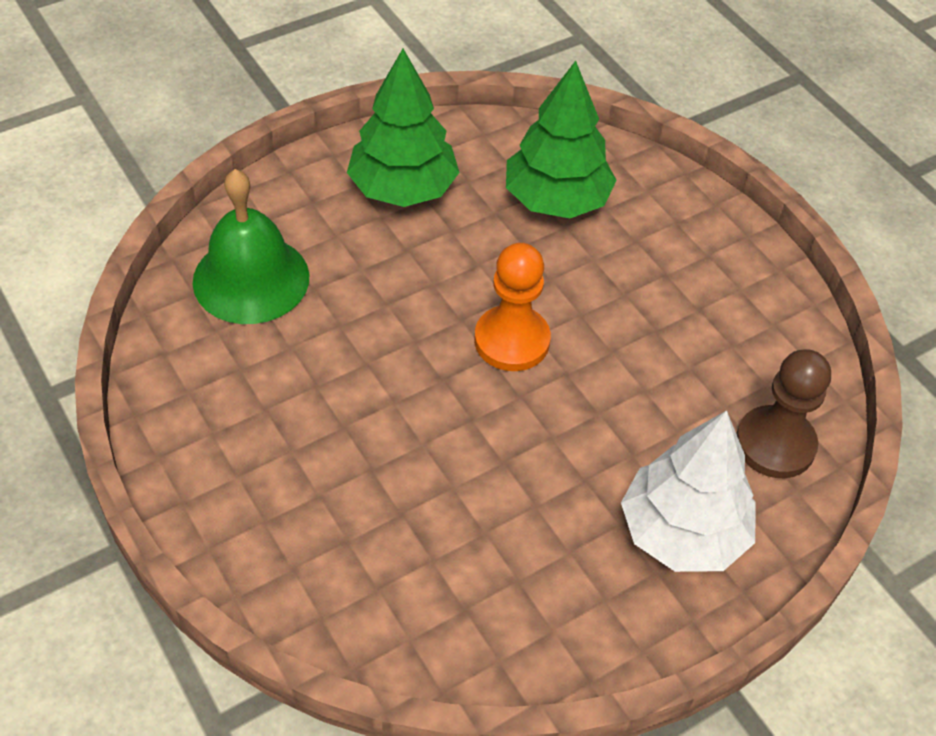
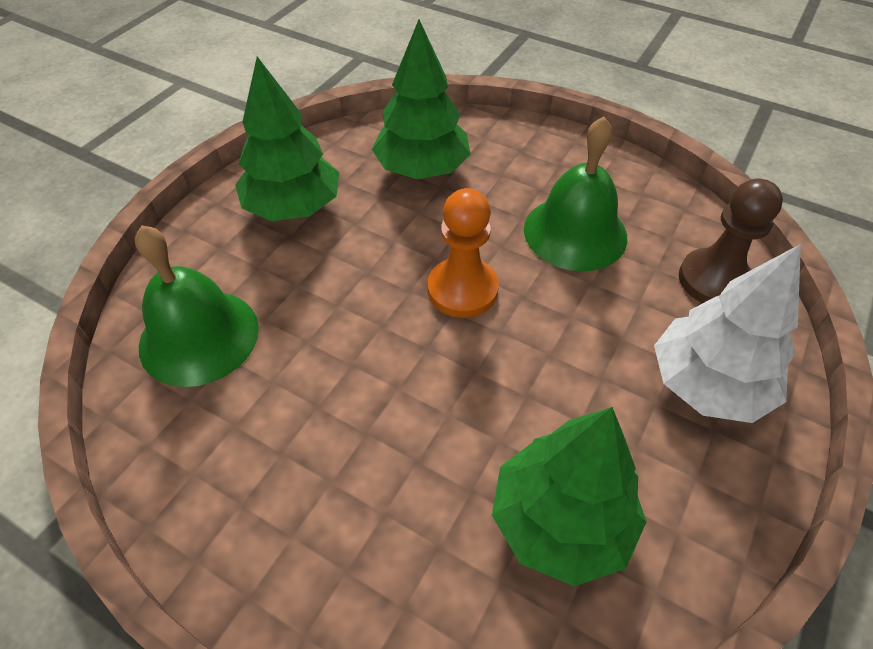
camera: 25 degrees left, 0 degrees up
(459, 571) = (561, 521): none -> green tree
(667, 334) = (575, 232): none -> green bell

